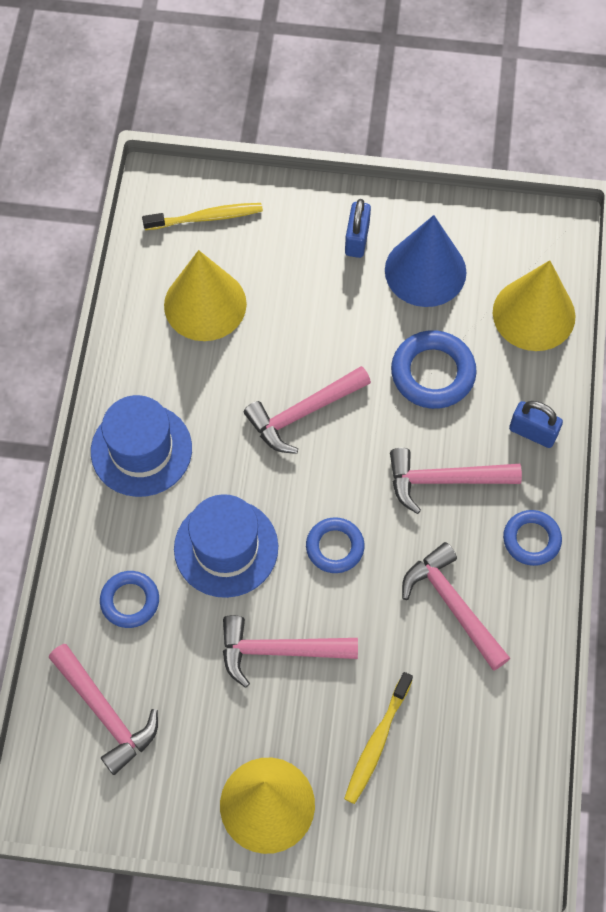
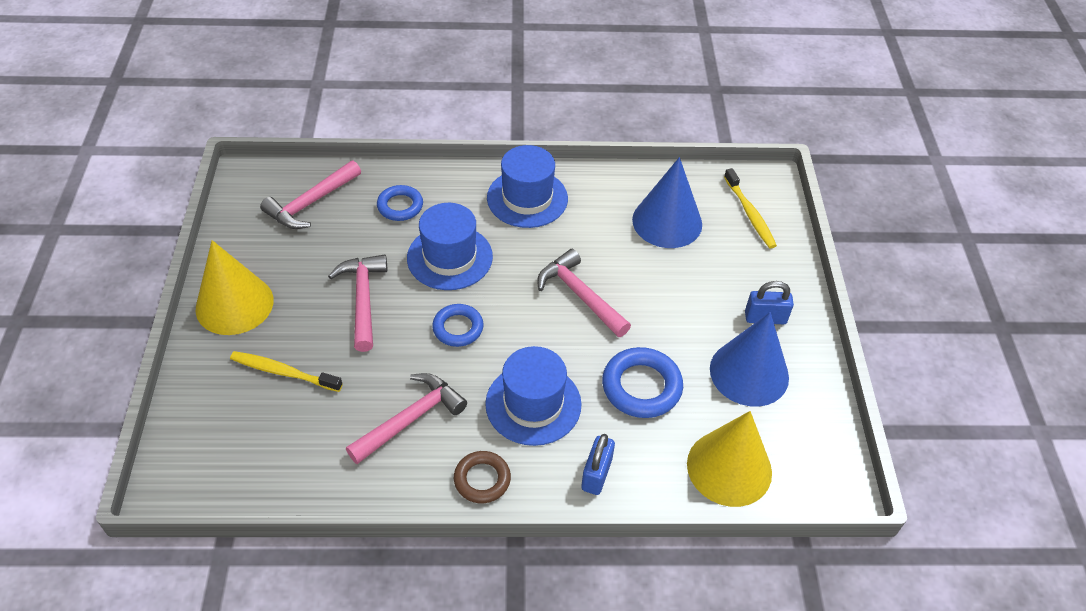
camera: 80 degrees right, 15 degrees down
(205, 304) = (667, 222): yellow cone -> blue cone
(444, 480) = (533, 404): pink hammer -> blue hat
(531, 539) = (482, 479): blue ring -> brown ring

